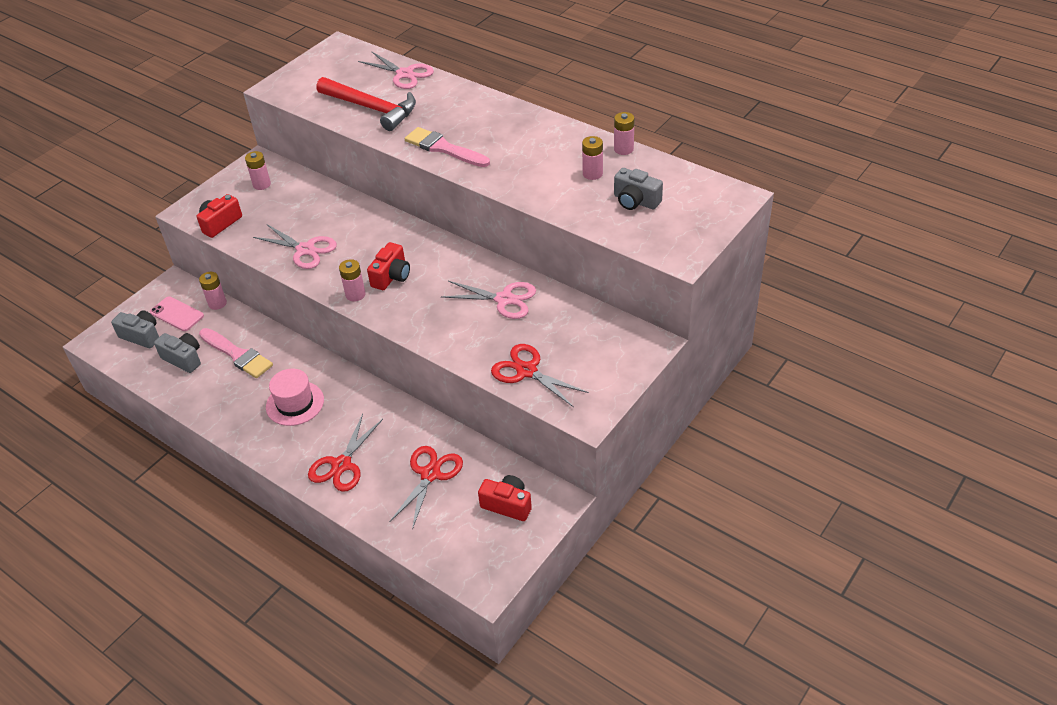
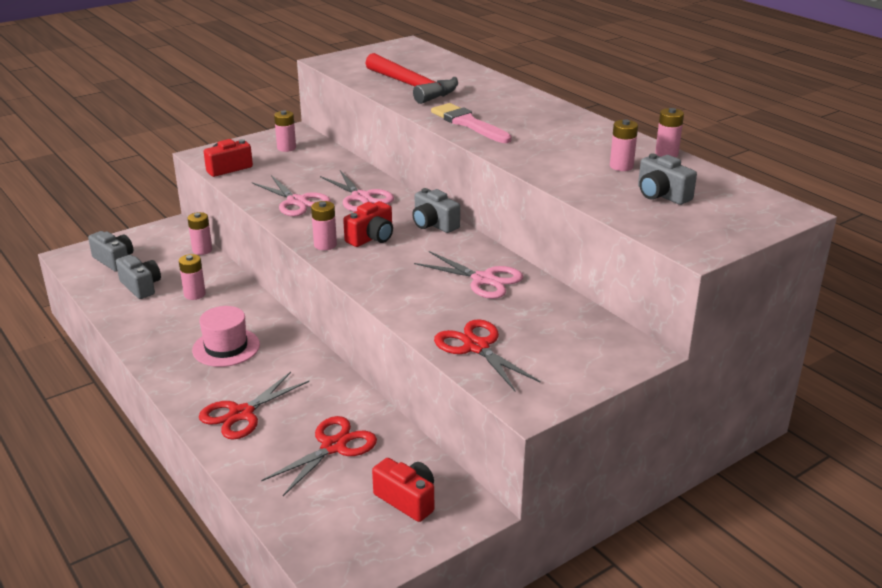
camera: 15 degrees right, 15 degrees down
(177, 314) = (158, 250): pink phone -> none
(237, 355) = (194, 294): pink brush -> pink battery
(404, 74) = (460, 69): pink scissors -> pink scissors (361, 197)
(438, 247) = (434, 224): none -> grey camera

